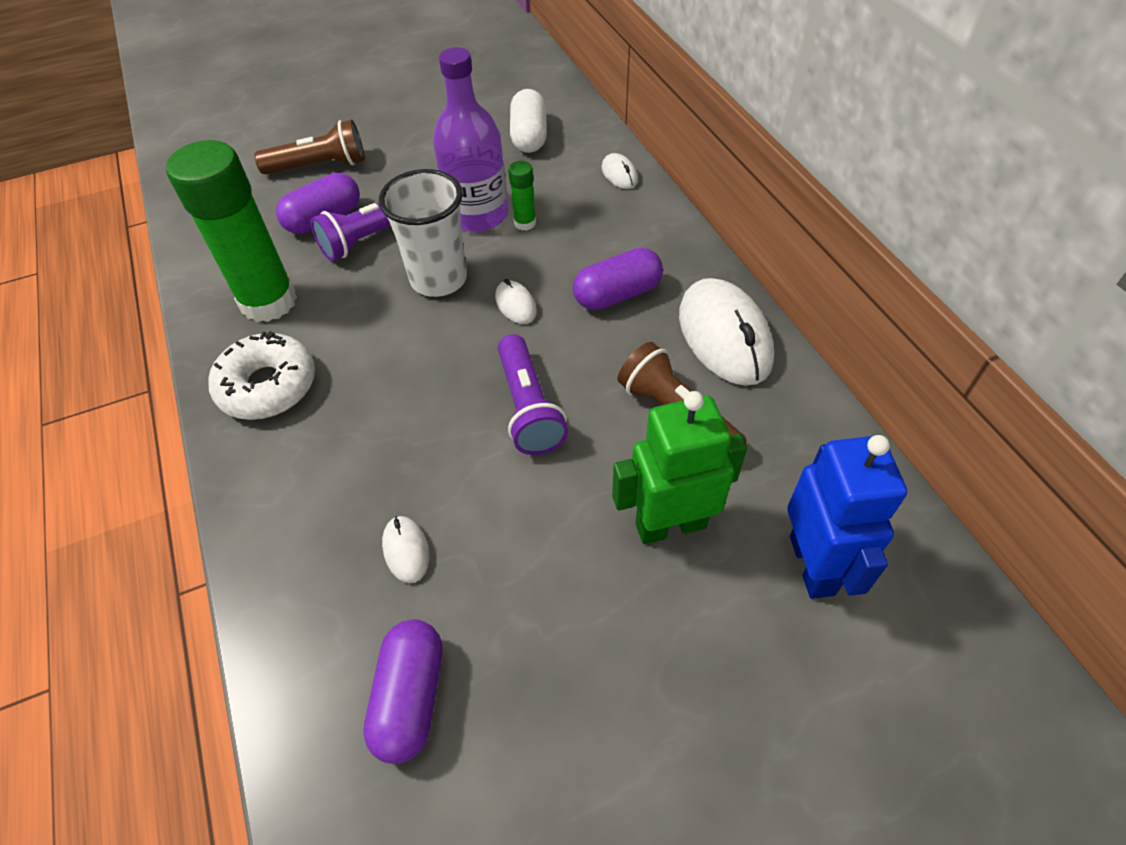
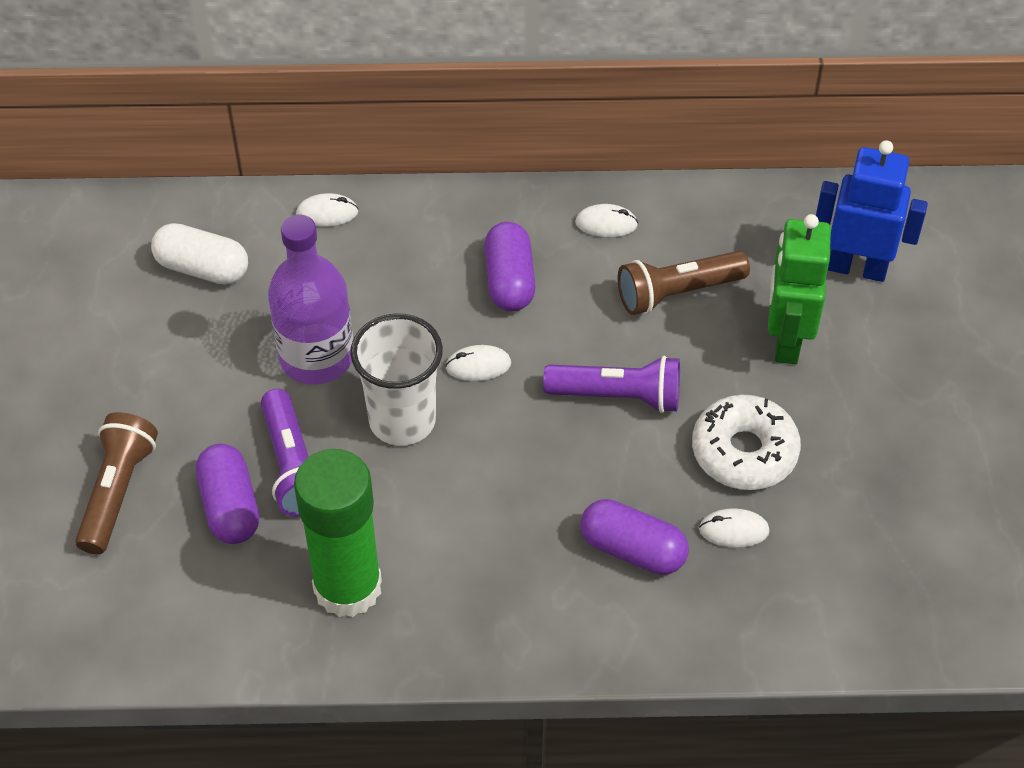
camera: 70 degrees left, 0 degrees up
(268, 386) = (481, 607): white donut -> white donut (744, 452)
(411, 697) = (869, 558): purple capsule -> purple capsule (632, 549)
(525, 223) = (357, 320): green glue stick -> none
(724, 336) = (606, 224): white mouse -> white mouse, size x0.46

